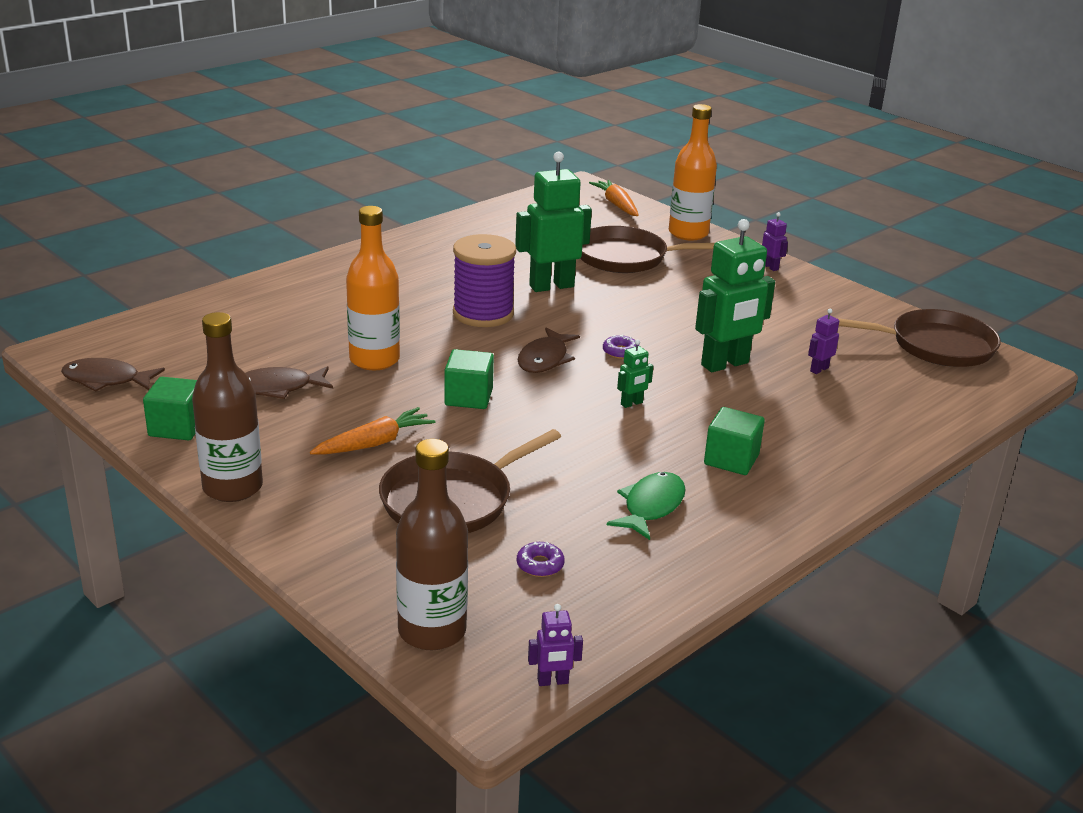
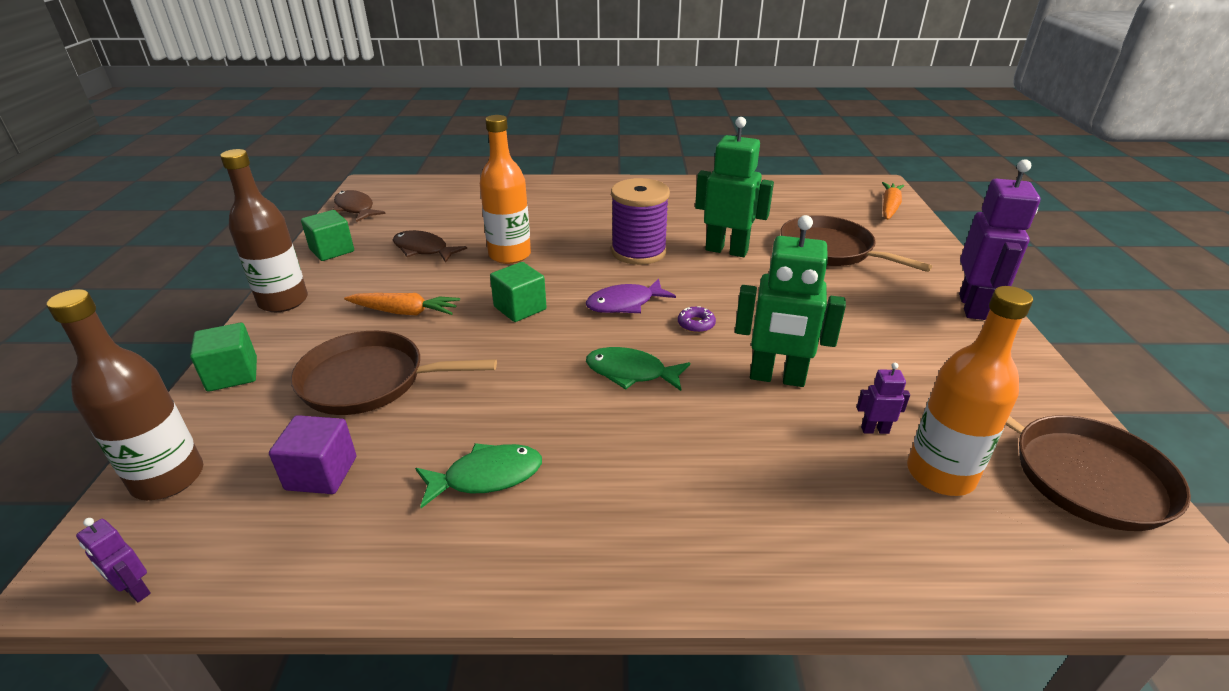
camera: 45 degrees right, 5 degrees up
(540, 565) = (321, 473): purple donut -> purple cube
(545, 359) = (625, 304): brown fish -> purple fish
(632, 404) = (631, 373): green robot -> green fish
(688, 233) = (925, 249): orange bottle -> orange bottle (940, 474)
(731, 460) = (631, 474): green cube -> green cube (232, 374)
(770, 267) = (972, 307): purple robot -> purple robot, size x2.28

